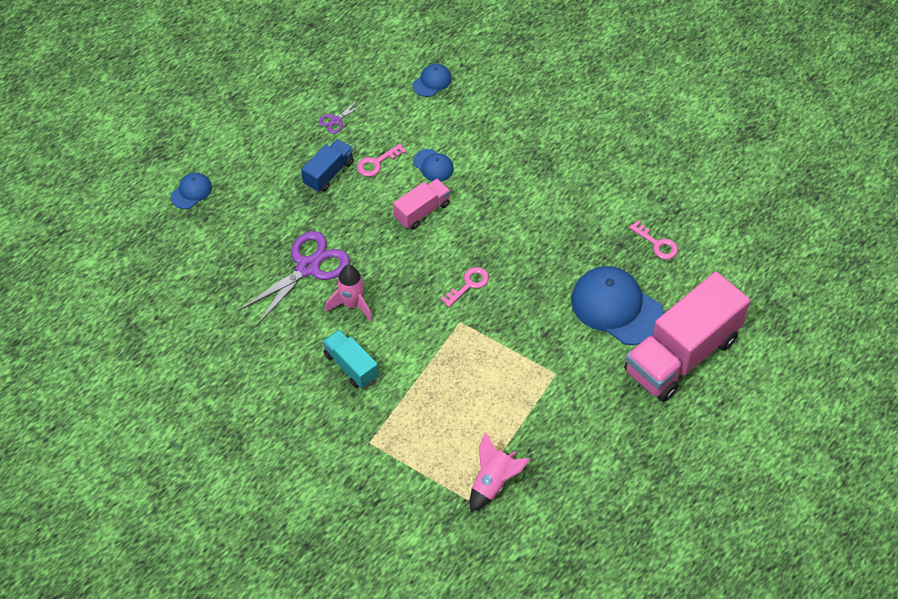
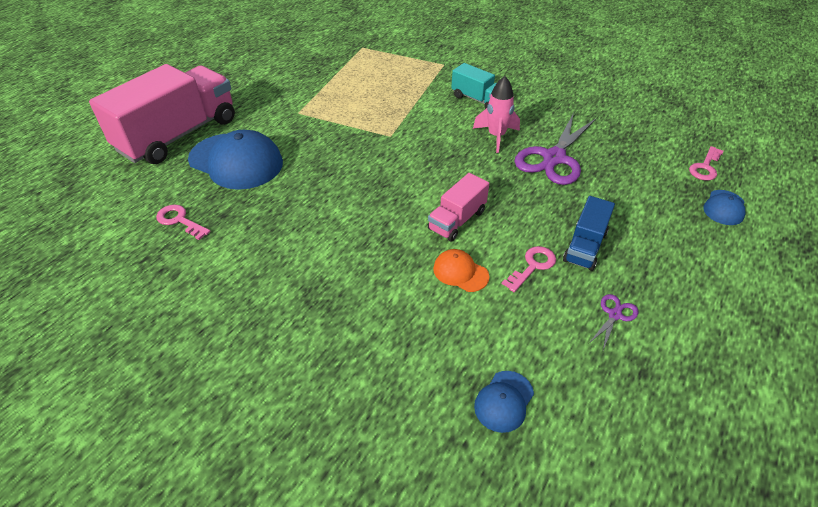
camera: 170 degrees right, 10 degrees down
(433, 165) = (460, 272): blue cap -> orange cap
(469, 285) = (388, 162): pink key -> pink key (705, 167)
(493, 482) = (345, 55): pink rocket -> none

